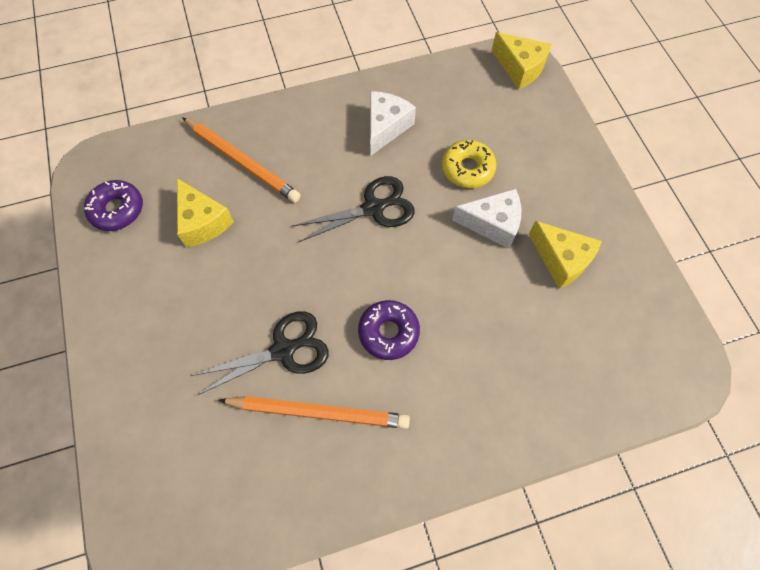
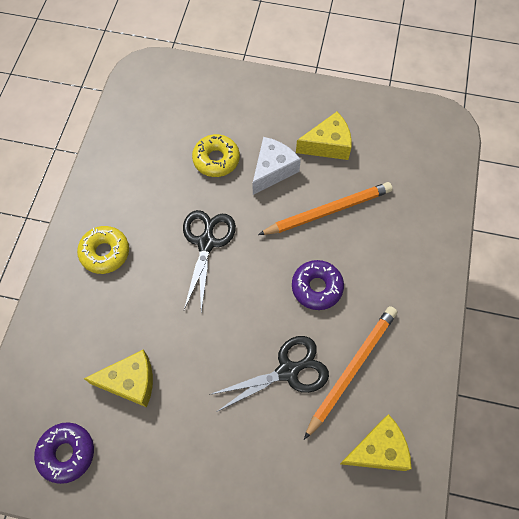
camera: 60 degrees left, 0 degrees up
(242, 162) = (92, 321): orange pencil -> orange pencil (328, 211)
(283, 350) = (287, 371): black scissors -> black scissors turned 60 degrees clockwise
(312, 135) = (105, 253): none -> yellow donut
(386, 127) = (138, 194): white cheese -> none
(520, 68) = (152, 74): yellow cheese -> yellow cheese (378, 450)

